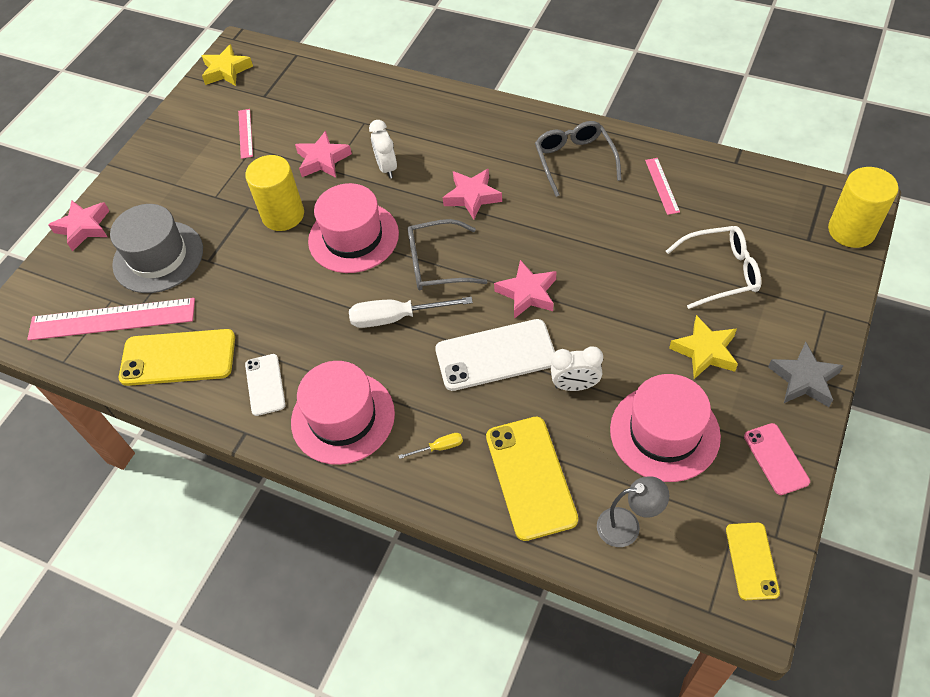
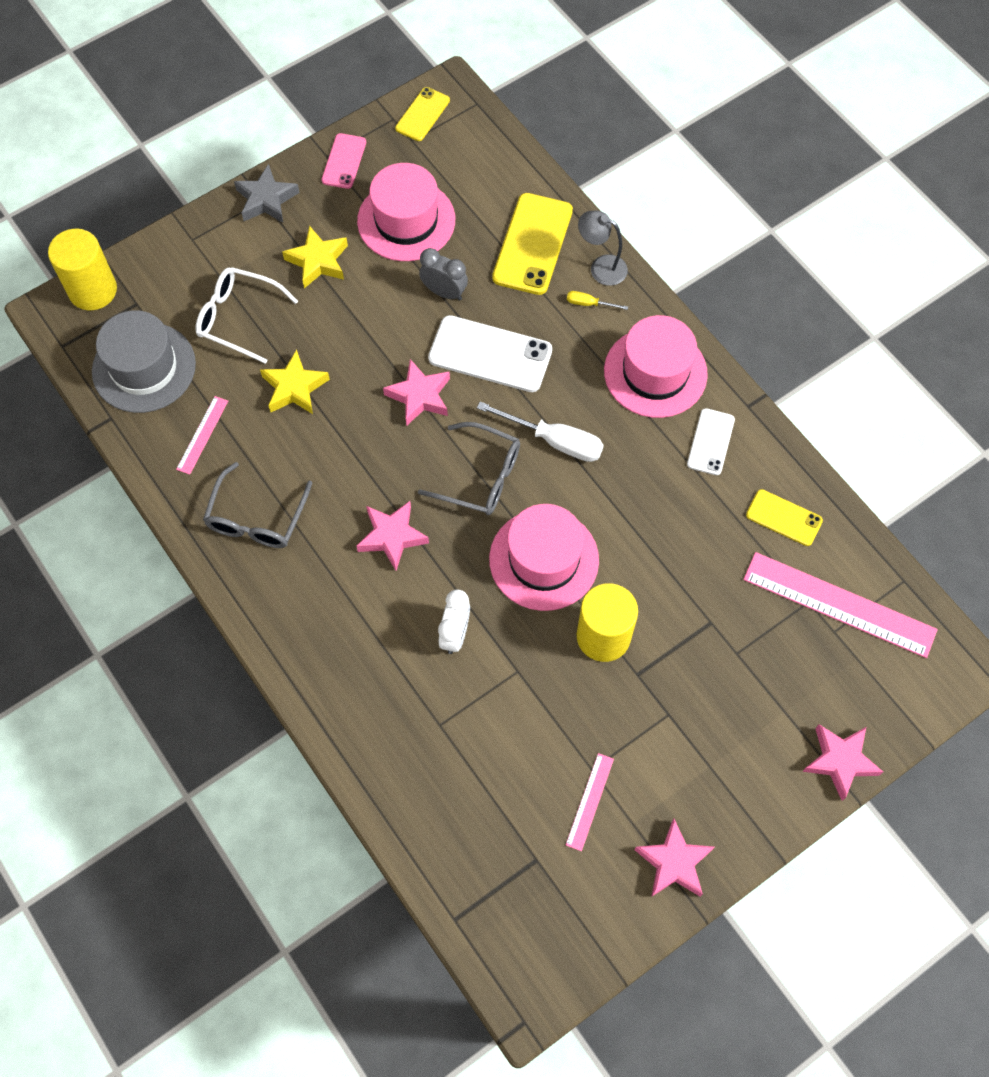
camera: 155 degrees left, 10 degrees up
(158, 257) = (764, 661): grey hat -> grey hat (144, 367)
(178, 358) = (784, 518): yellow phone -> yellow phone, size x0.58
(226, 70) = (563, 950): yellow star -> yellow star (294, 388)
(323, 160) = (519, 693): pink star -> pink star (673, 862)
(575, 385) = (444, 292): white clock -> grey clock
(627, 526) = (487, 176): grey lamp -> grey lamp (601, 267)

